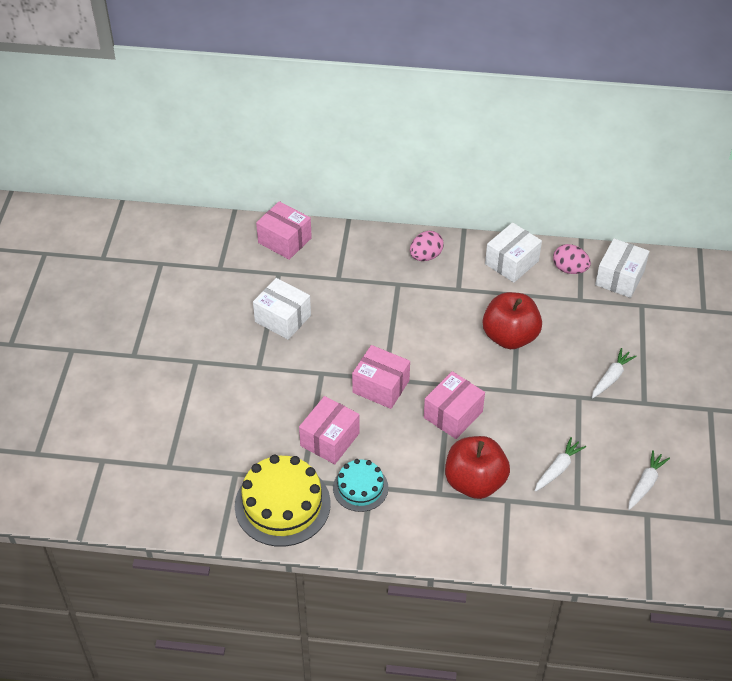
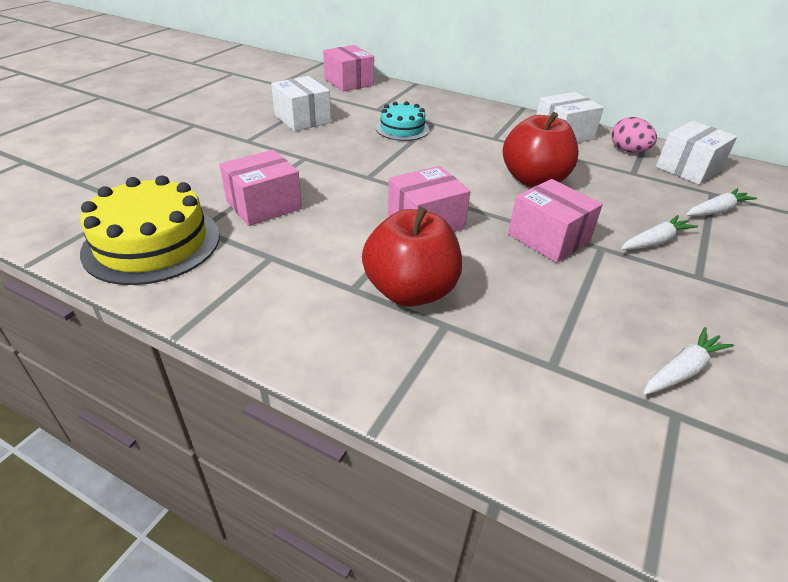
camera: 20 degrees right, 10 degrees down
(360, 488) = (258, 254): turquoise cake -> turquoise cake (402, 129)
(381, 386) = (358, 181): pink box -> pink box (548, 238)
(425, 256) = (474, 114): pink egg -> none
(558, 469) = (541, 311): white carrot -> white carrot (716, 211)

